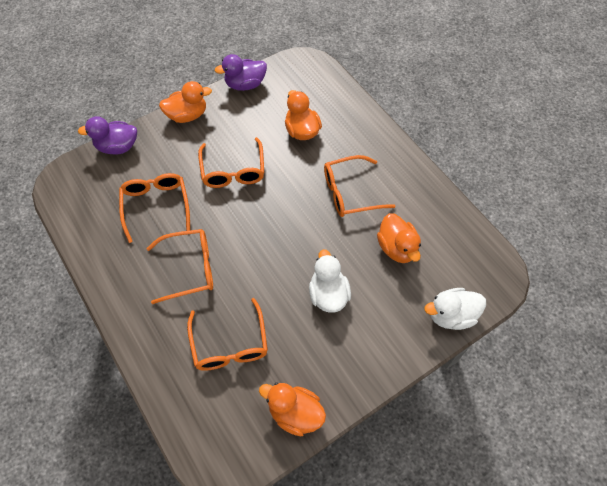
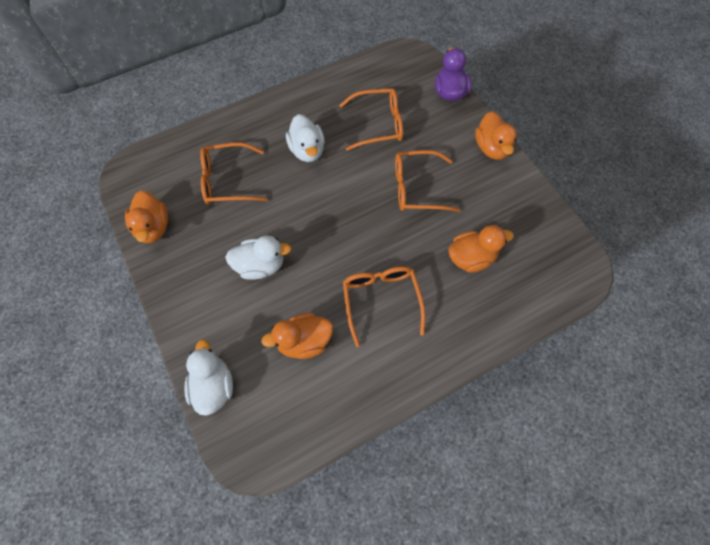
camera: 95 degrees right, 5 degrees up
(189, 268) = (307, 150): orange glasses -> white duck
(245, 84) = (540, 203): purple duck -> none
(295, 413) = (153, 227): orange duck -> orange duck turned 135 degrees clockwise

